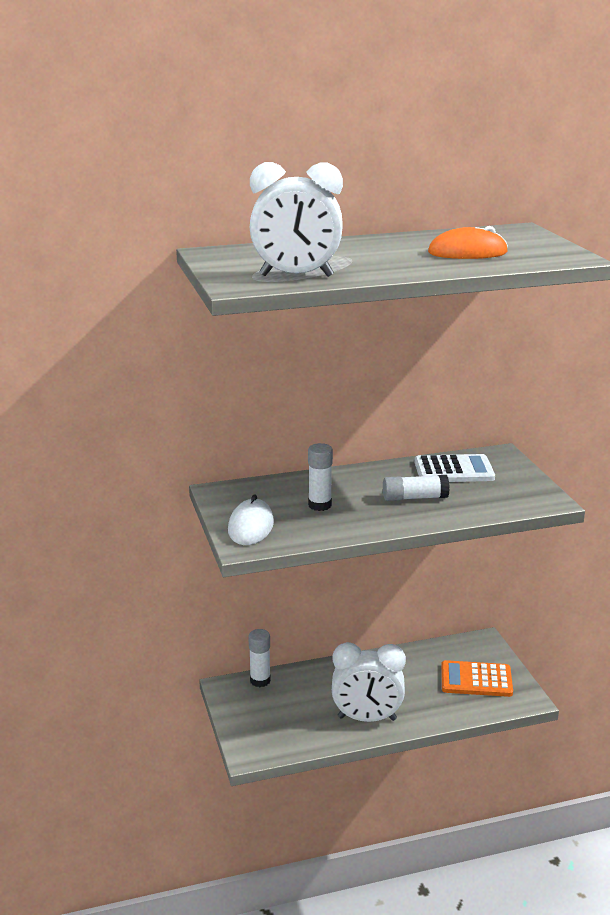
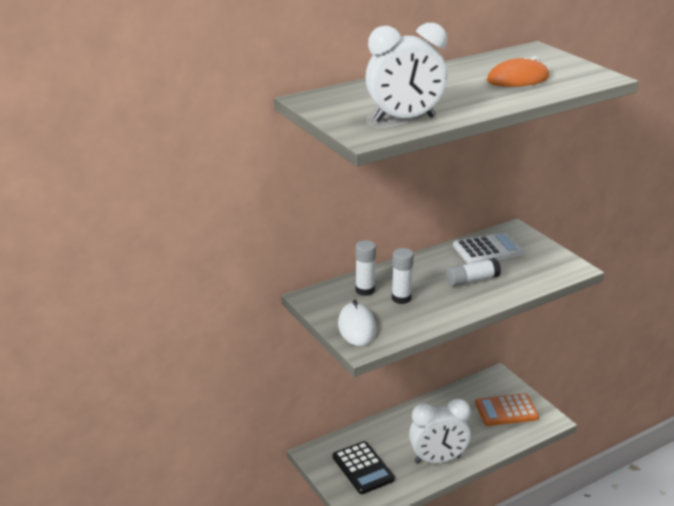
camera: 15 degrees left, 5 degrees up
(260, 680) = (338, 442): white glue stick -> white glue stick (365, 290)
(275, 712) = (363, 468): none -> black calculator

